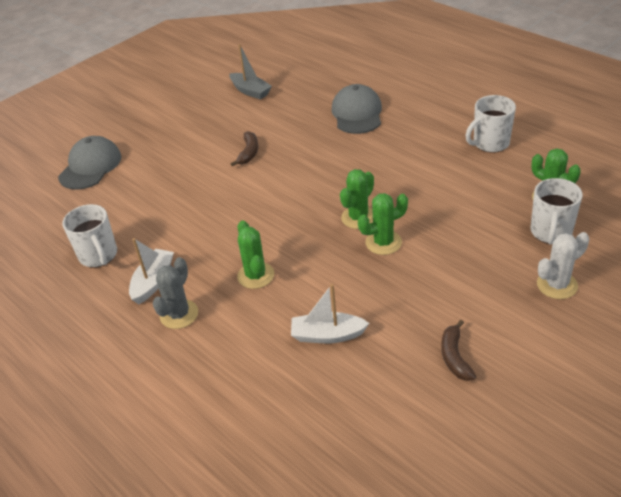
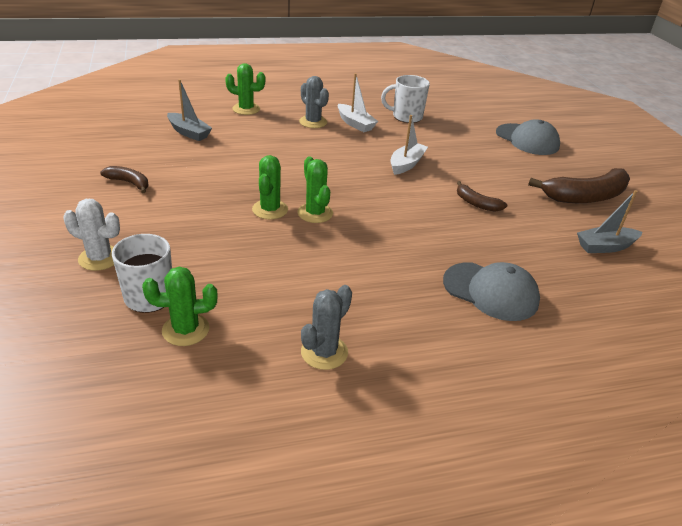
camera: 115 degrees right, 5 degrees down
(181, 113) = (585, 197): none -> brown banana
(255, 275) = (311, 153): green cactus -> green cactus (246, 109)
(309, 396) = (189, 133): none -> grey boat
(327, 335) = (221, 154): white boat -> white boat (406, 164)
(490, 143) = (324, 352): white mug -> grey cactus
(557, 285) = (100, 258): white cactus -> white cactus turned 75 degrees counterclockwise

